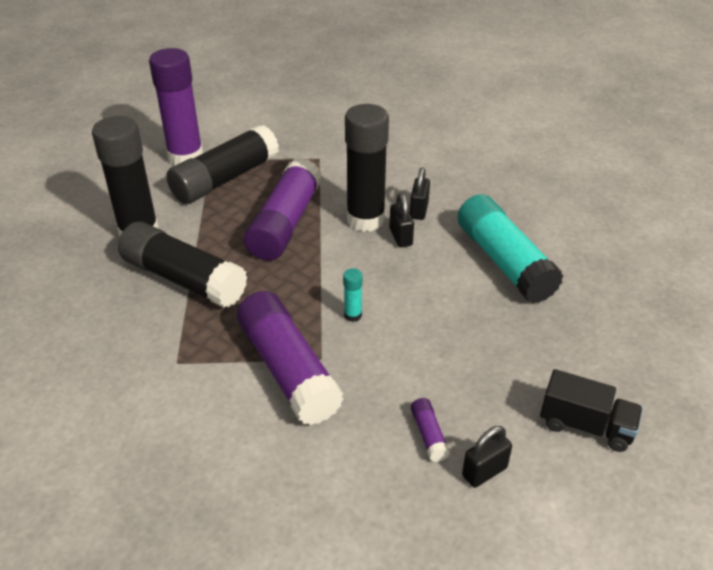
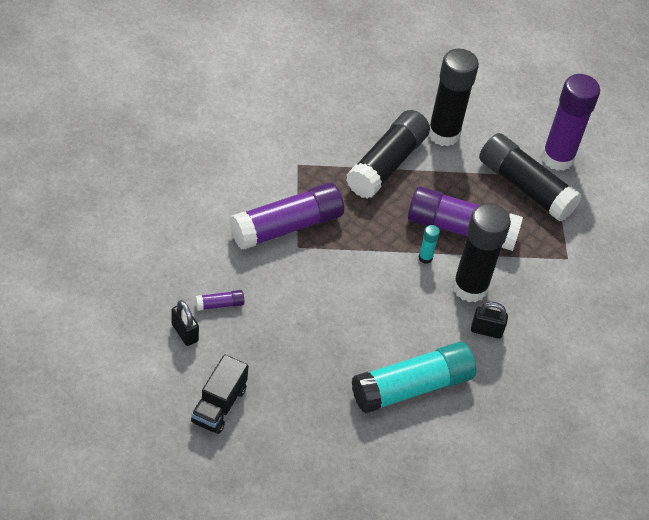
camera: 85 degrees right, 10 degrees up
(353, 315) = (343, 269): turquoise glue stick -> turquoise glue stick (425, 258)
(400, 237) = (445, 312): black padlock -> none

